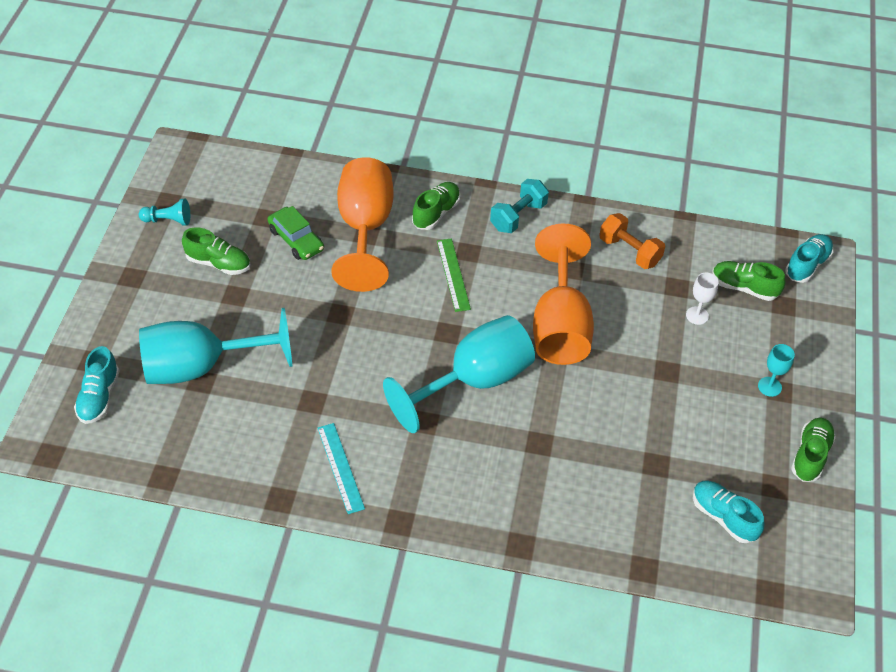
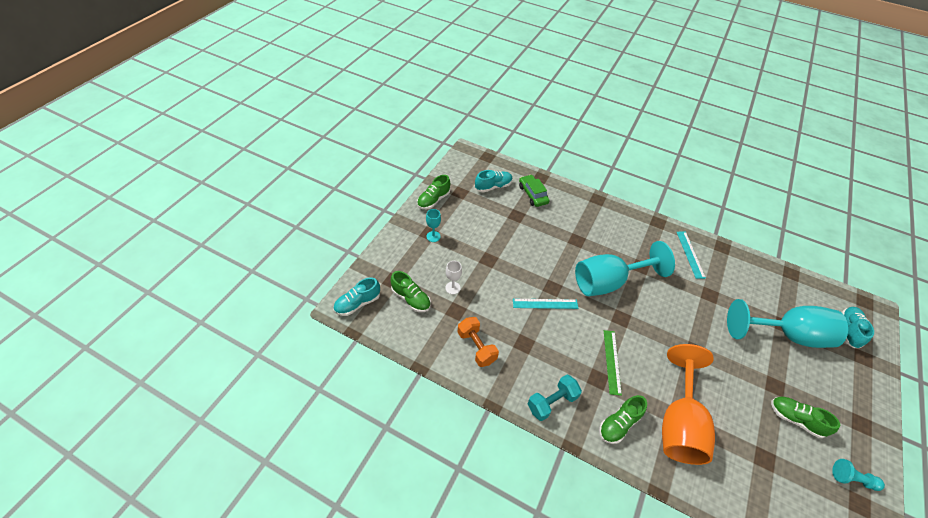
camera: 165 degrees left, 0 degrees up
(296, 240) = (735, 427): green car -> green car (533, 194)
(560, 326) = (545, 303): orange goblet -> turquoise ruler
(723, 517) = (493, 186): turquoise shoe -> turquoise shoe turned 90 degrees counterclockwise

